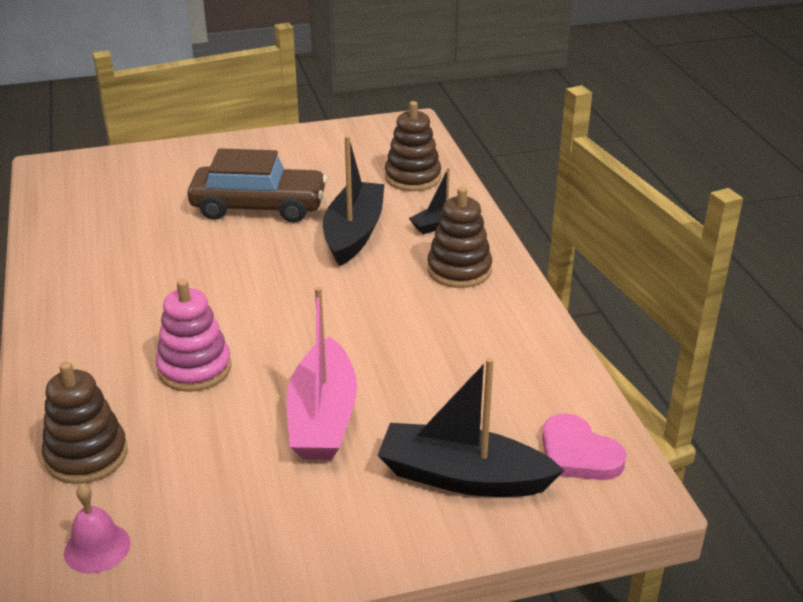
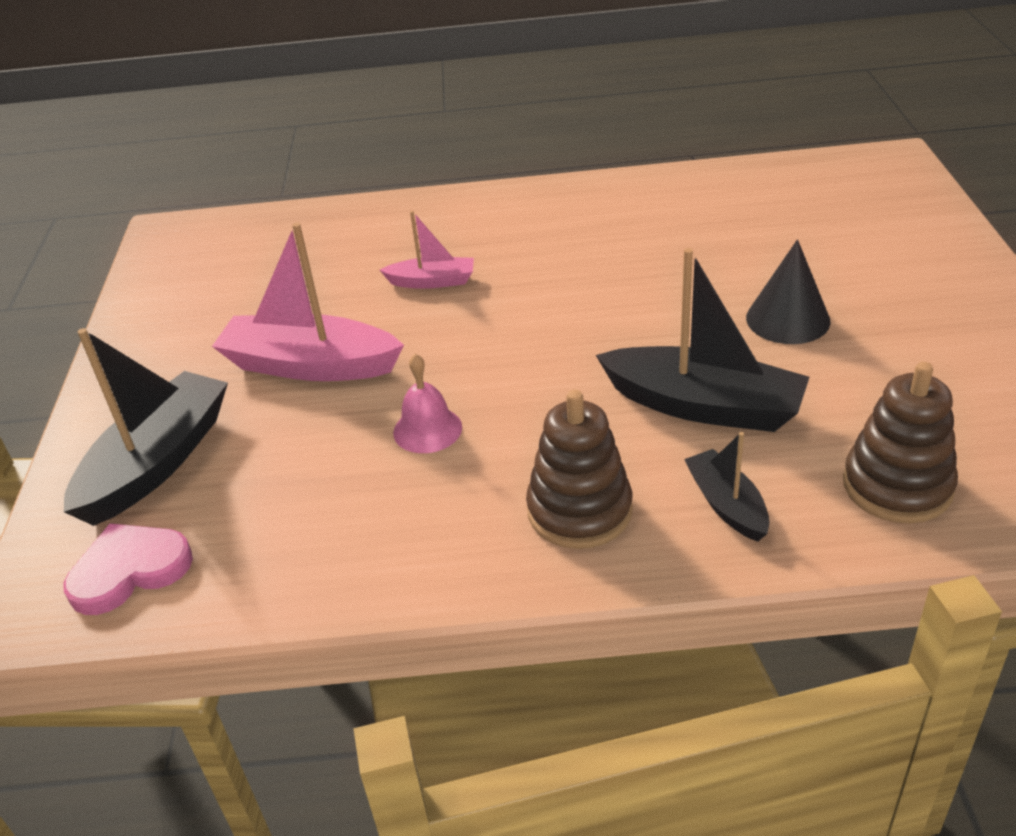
camera: 105 degrees right, 5 degrees up
(86, 455) = (331, 232): brown stacking toy -> none
(97, 547) = (217, 246): pink bell -> pink bell (427, 429)
(194, 368) = (432, 281): pink stacking toy -> pink boat
(259, 207) = (787, 319): brown car -> black cone

